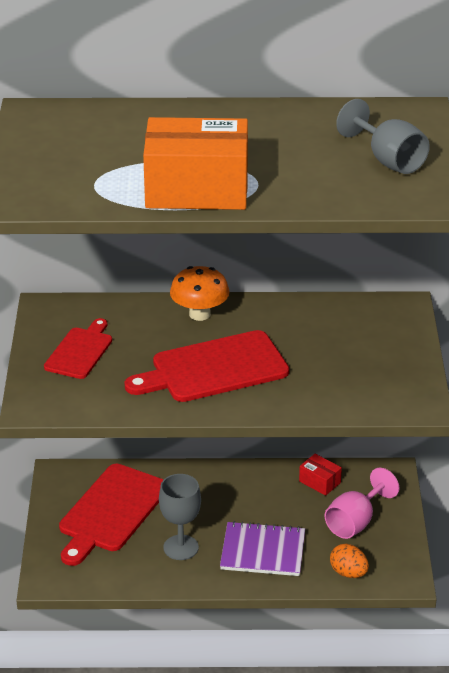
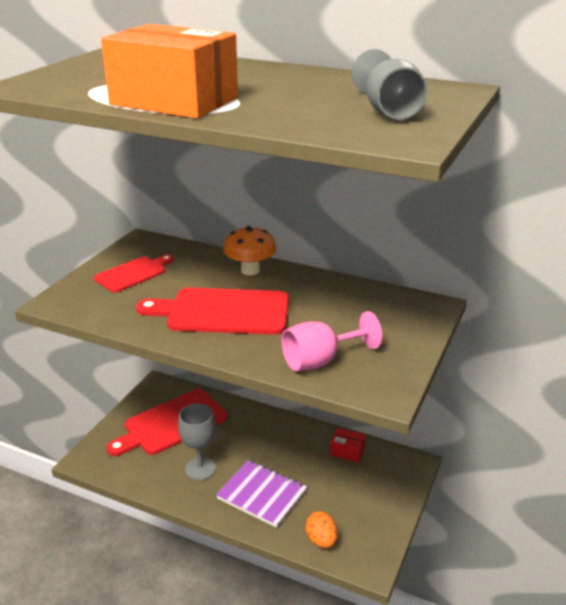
camera: 25 degrees right, 5 degrees down
(319, 482) = (347, 451): red box -> red box turned 45 degrees counterclockwise
(355, 522) = (356, 495): pink goblet -> pink goblet (320, 361)

